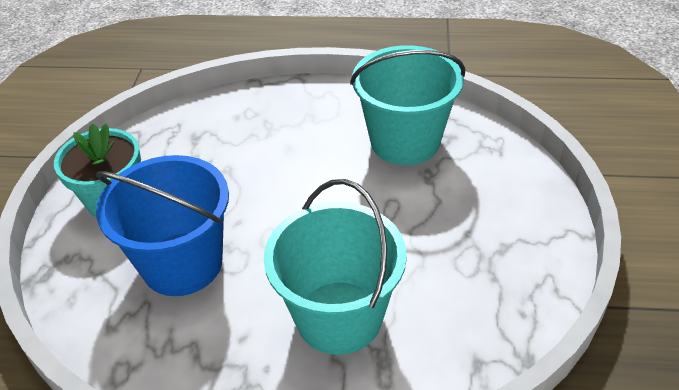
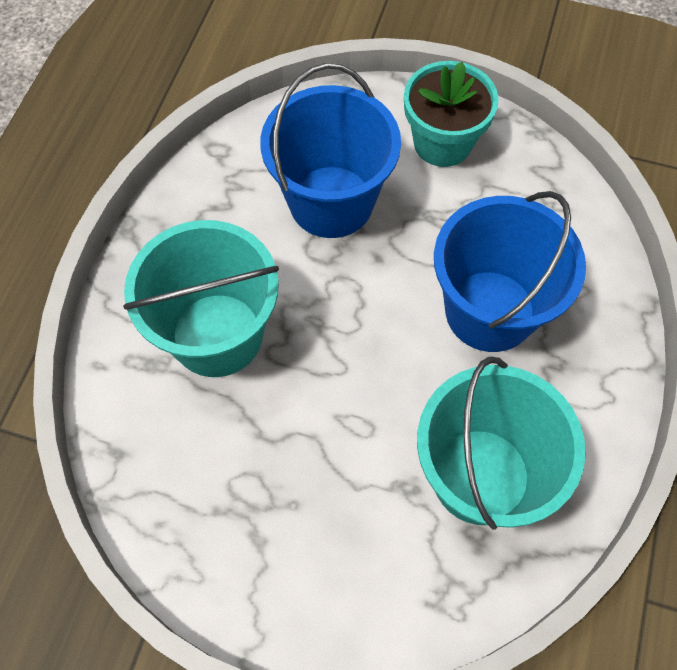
camera: 100 degrees right, 20 degrees up
(275, 152) = (489, 311): none -> blue bucket

